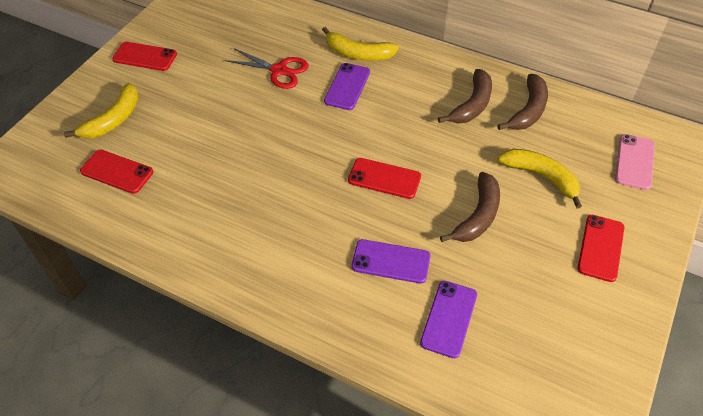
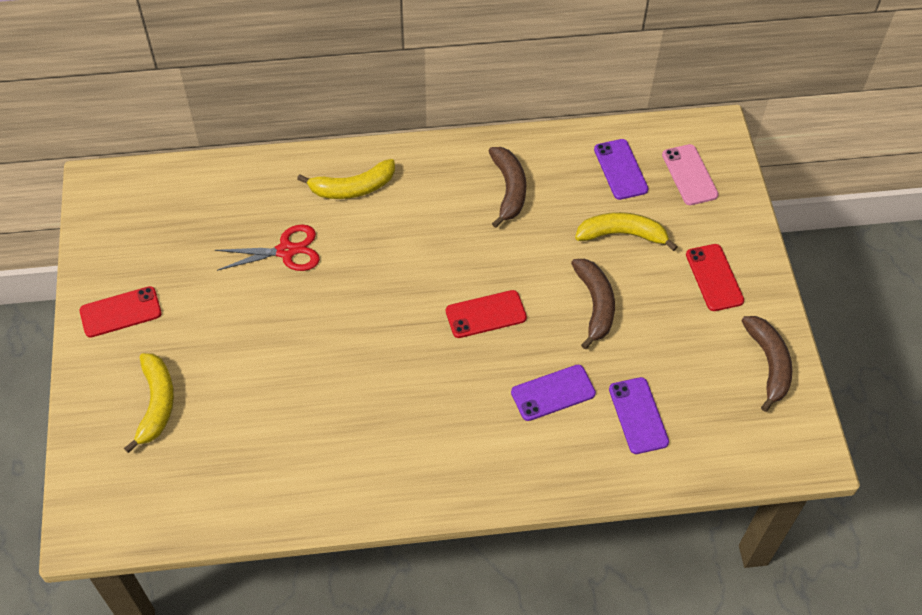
camera: 35 degrees left, 5 degrees up
(117, 172) = (216, 457): red phone -> none
(347, 86) = (372, 233): purple phone -> purple phone (620, 169)
(528, 110) = (564, 168): brown banana -> brown banana (768, 364)

